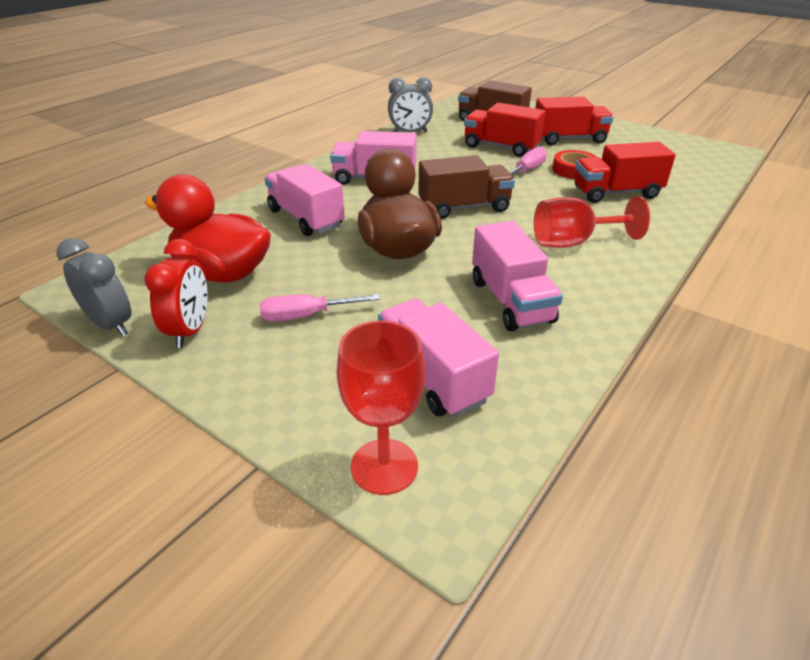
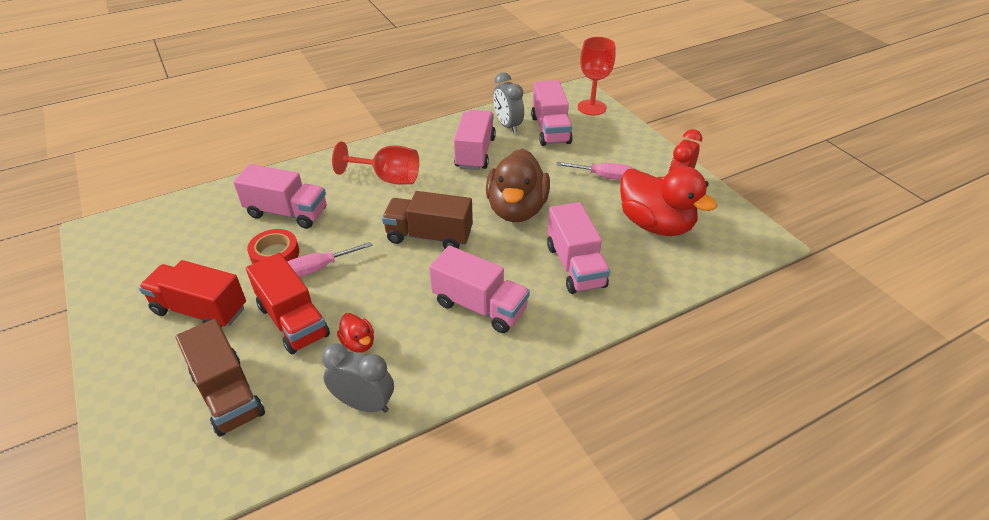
camera: 155 degrees left, 5 degrees up
(111, 325) = (730, 204): grey clock -> grey clock (507, 126)
(443, 148) = (358, 343): none -> red duck
(616, 193) = (287, 213): red truck -> pink truck

